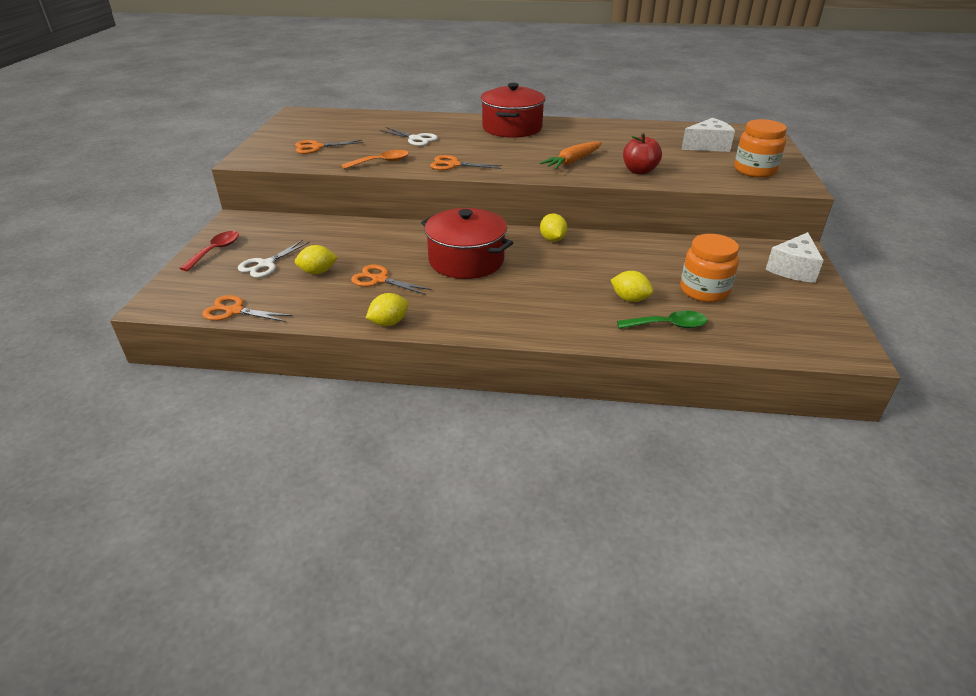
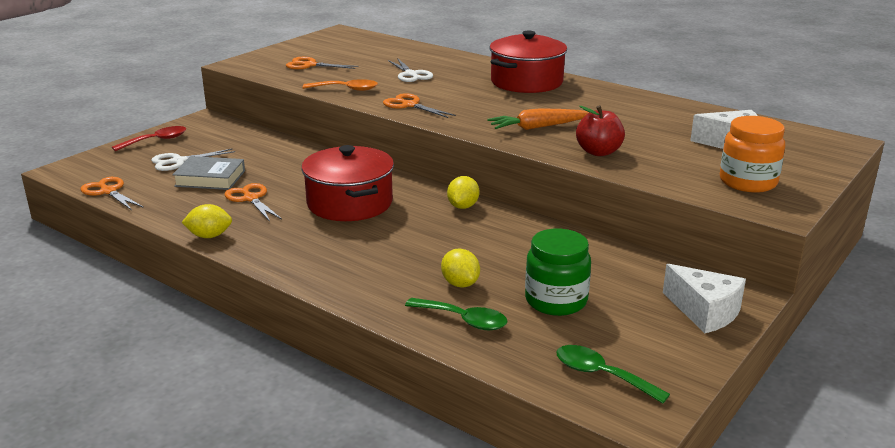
camera: 30 degrees right, 10 degrees down
(318, 272) = (210, 178): yellow lemon -> grey book
(704, 291) = (556, 301): orange jar -> green jar
(793, 269) = (704, 312): white cheese -> white cheese turned 105 degrees counterclockwise
(797, 333) = (601, 375): none -> green spoon

